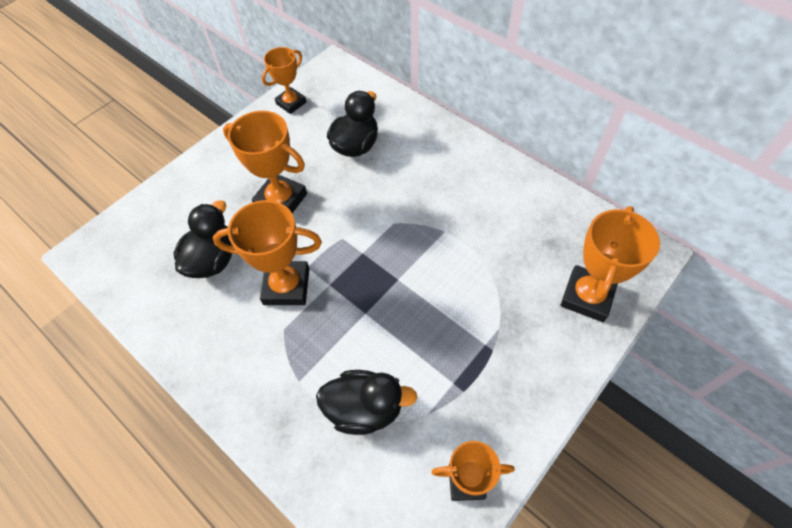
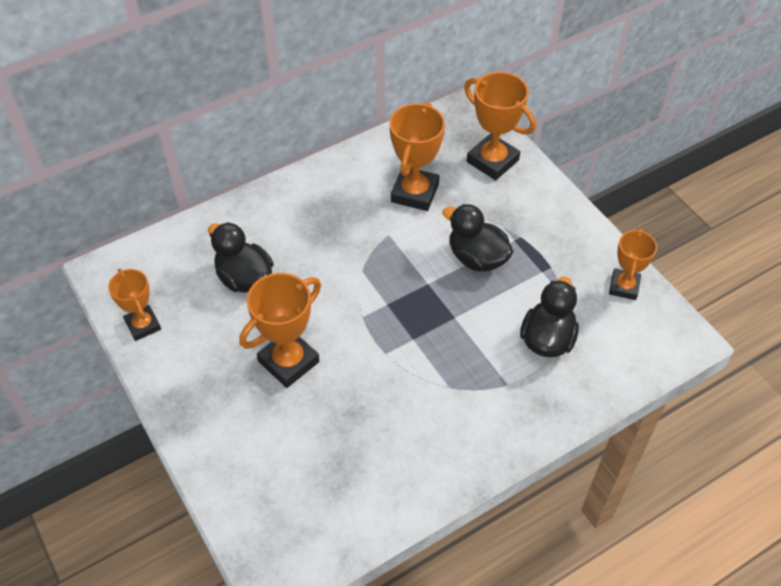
camera: 75 degrees left, 5 degrees down
(213, 260) = (341, 439): black duck -> black duck (477, 258)
(286, 286) = (401, 376): orange trophy -> orange trophy (414, 193)

